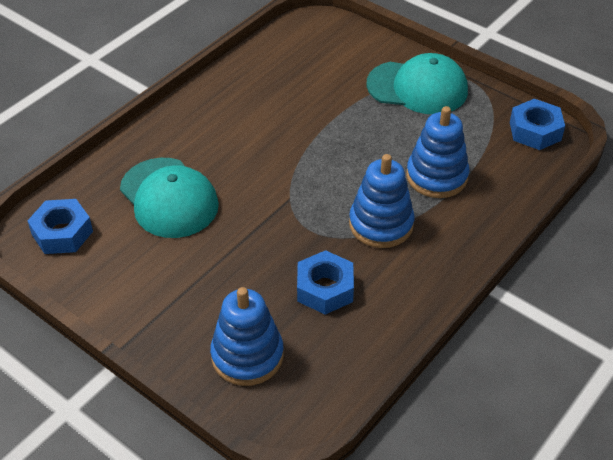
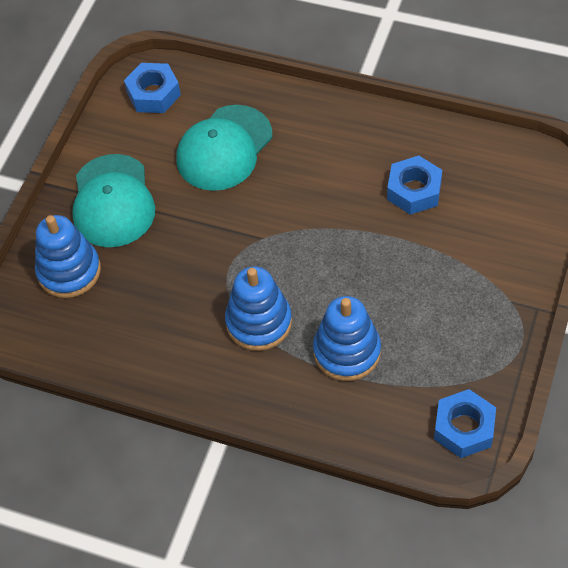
camera: 75 degrees right, 10 degrees up
(325, 289) = (161, 302): blue nut -> blue nut (414, 191)
(417, 88) = (481, 296): turquoise cap -> turquoise cap (113, 201)

